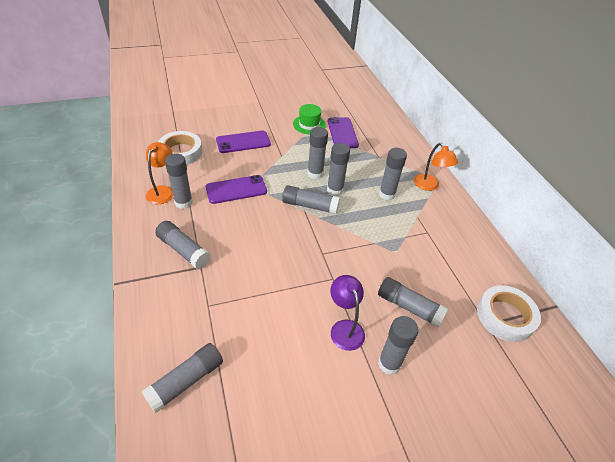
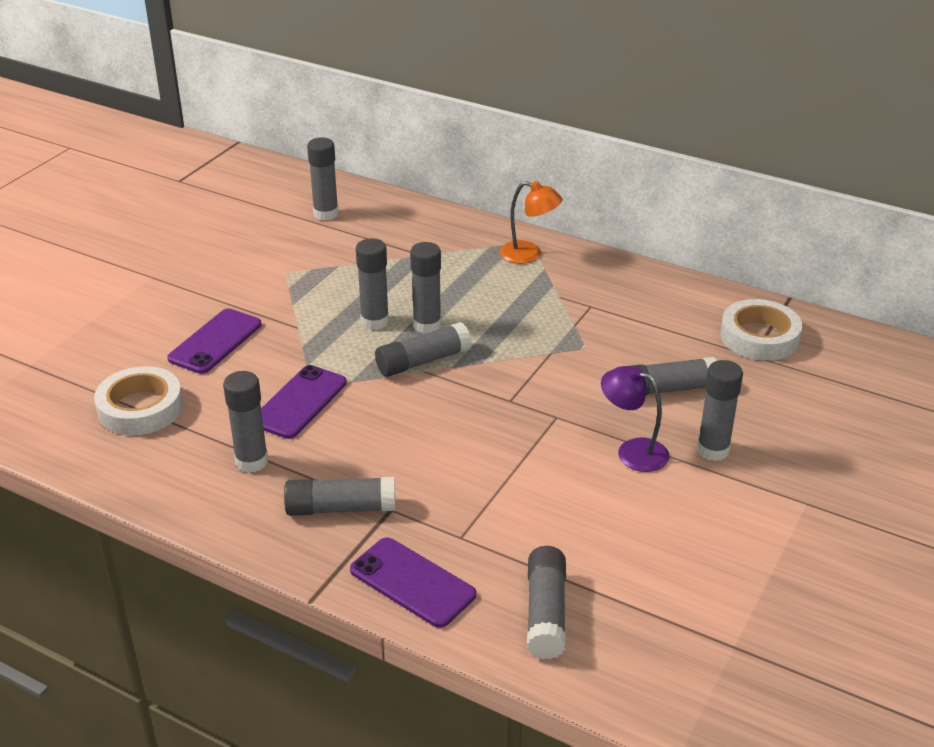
camera: 40 degrees left, 10 degrees down
(162, 191) = (197, 468): orange lamp -> none
(309, 124) = (275, 266): green hat -> none
(342, 133) = (337, 252): purple phone -> purple phone (412, 582)
(387, 194) = (494, 293): grey glue stick -> grey glue stick (326, 214)

